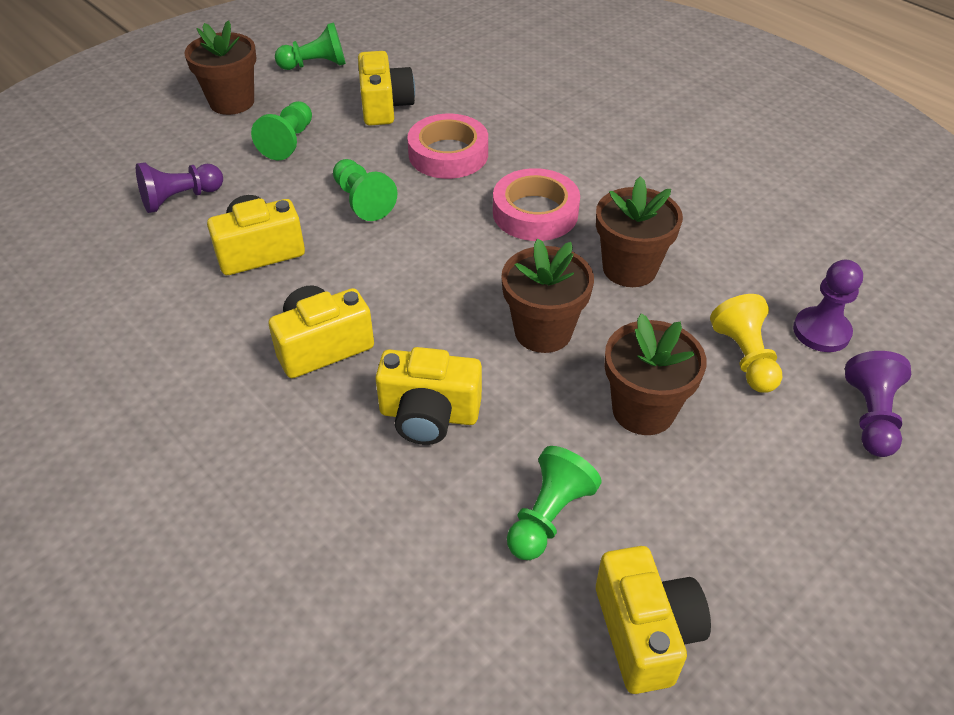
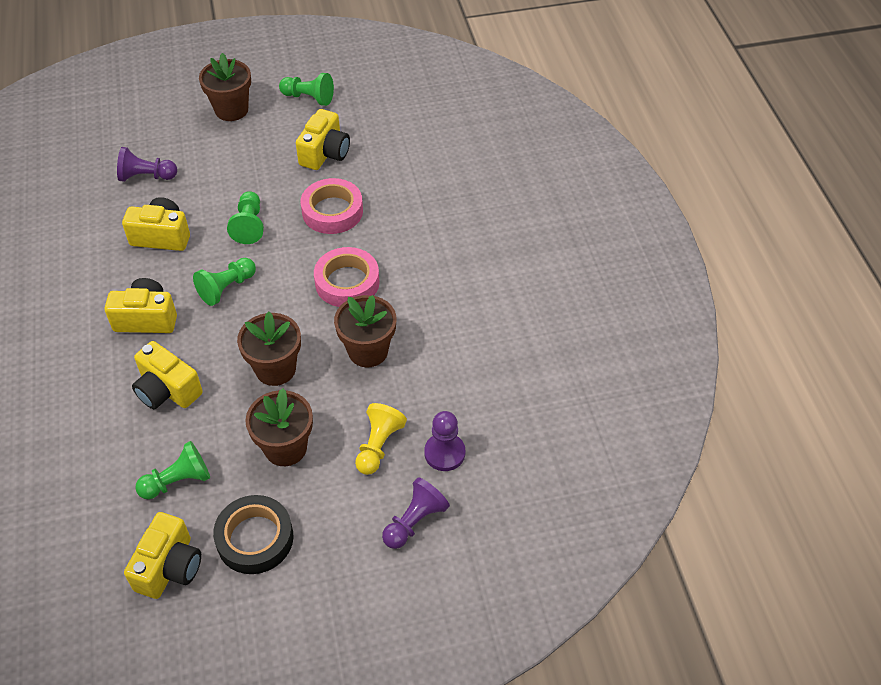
camera: 30 degrees right, 5 degrees up
(288, 142) = (241, 158): green pawn -> green pawn (226, 288)
(716, 534) = (255, 538): none -> black tape

